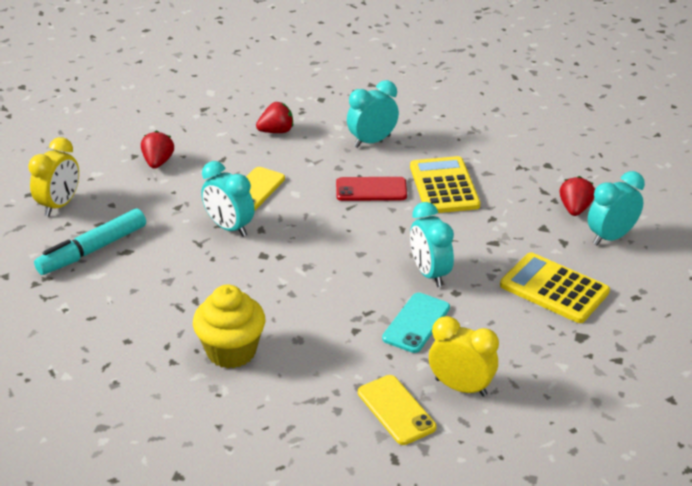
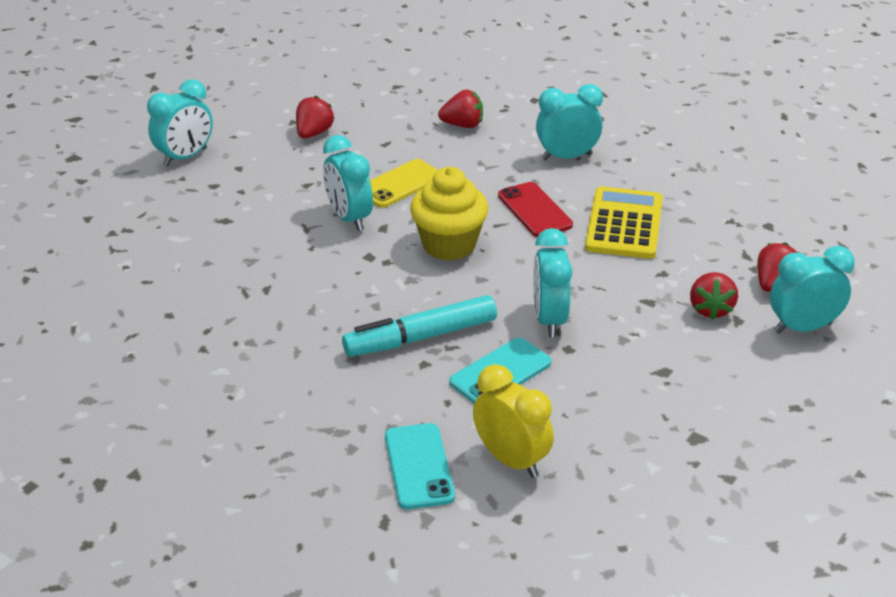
camera: 20 degrees right, 0 degrees up
(60, 205) = (185, 157): yellow clock -> turquoise clock
(93, 250) = (191, 211): turquoise marker -> turquoise marker (421, 337)
(231, 351) = (272, 353): yellow cupcake -> yellow cupcake (449, 245)
(371, 190) = (534, 210): red phone -> red phone turned 45 degrees clockwise
(396, 410) = (419, 466): yellow phone -> turquoise phone
(540, 238) = (710, 309): none -> red strawberry
(554, 289) = (694, 372): yellow calculator -> none

